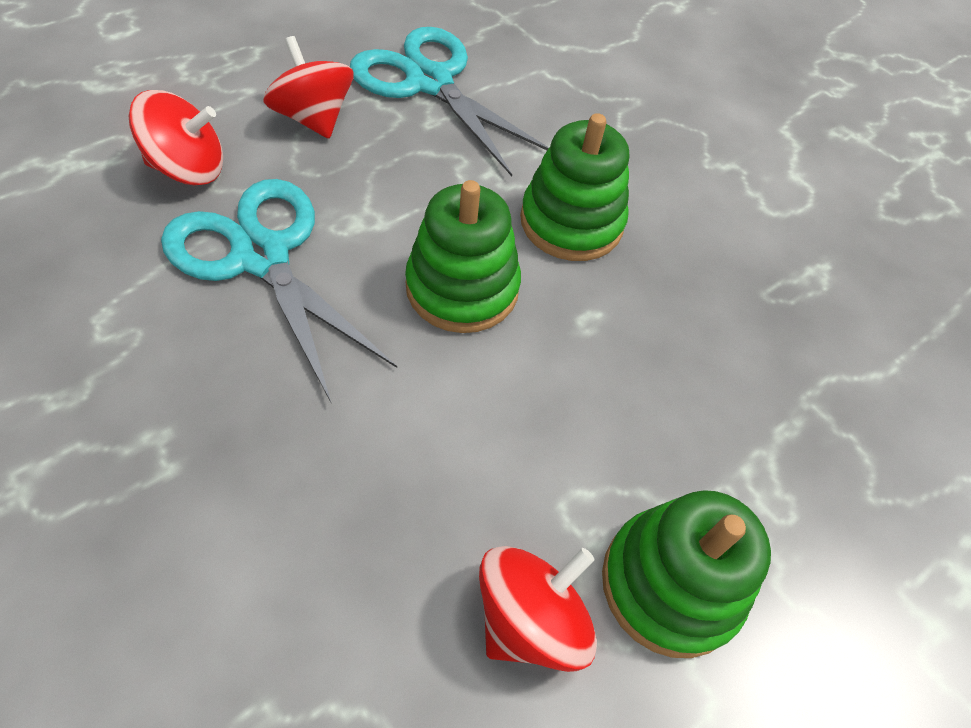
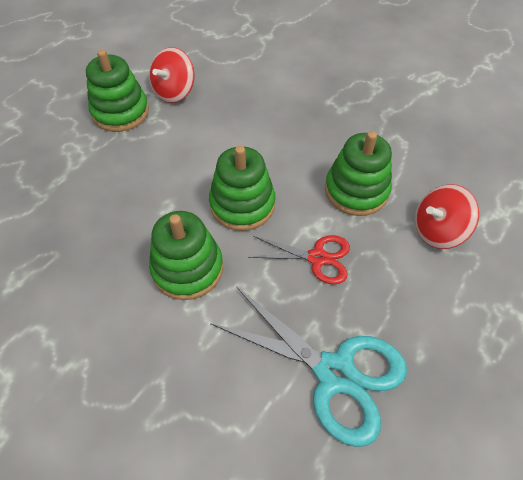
camera: 170 degrees right, 0 degrees up
(262, 256) = (356, 190): turquoise scissors -> green stacking toy
(313, 118) = (395, 299): red spinning top -> none
(385, 185) = (317, 258): none -> red scissors

